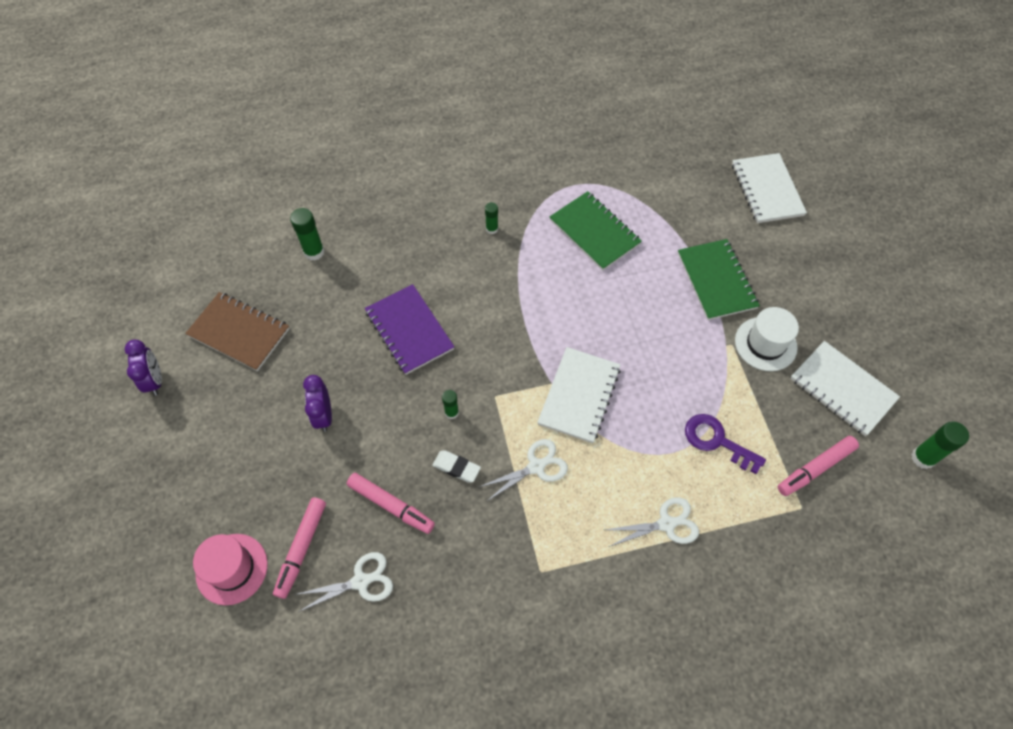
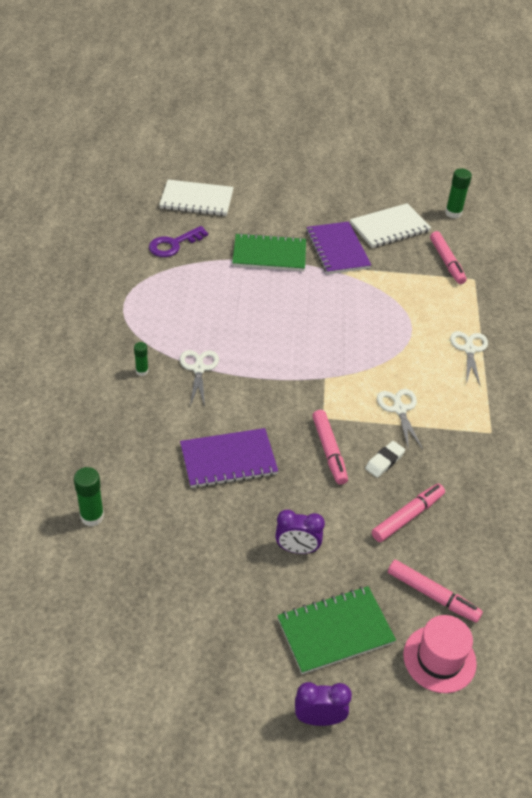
camera: 75 degrees left, 15 degrees down
(155, 380) = (193, 702): purple clock -> purple clock (319, 718)
(239, 333) = (165, 606): brown notebook -> none
(360, 581) = (474, 555): white scissors -> white scissors (199, 369)
(451, 412) = (329, 451): green glue stick -> pink marker
(579, 396) = (343, 364): white notebook -> none
(594, 232) = (184, 306): green notebook -> green notebook (335, 631)
(716, 441) = (410, 301): purple key -> purple key (173, 244)
(765, 344) = (337, 250): white hat -> purple notebook

